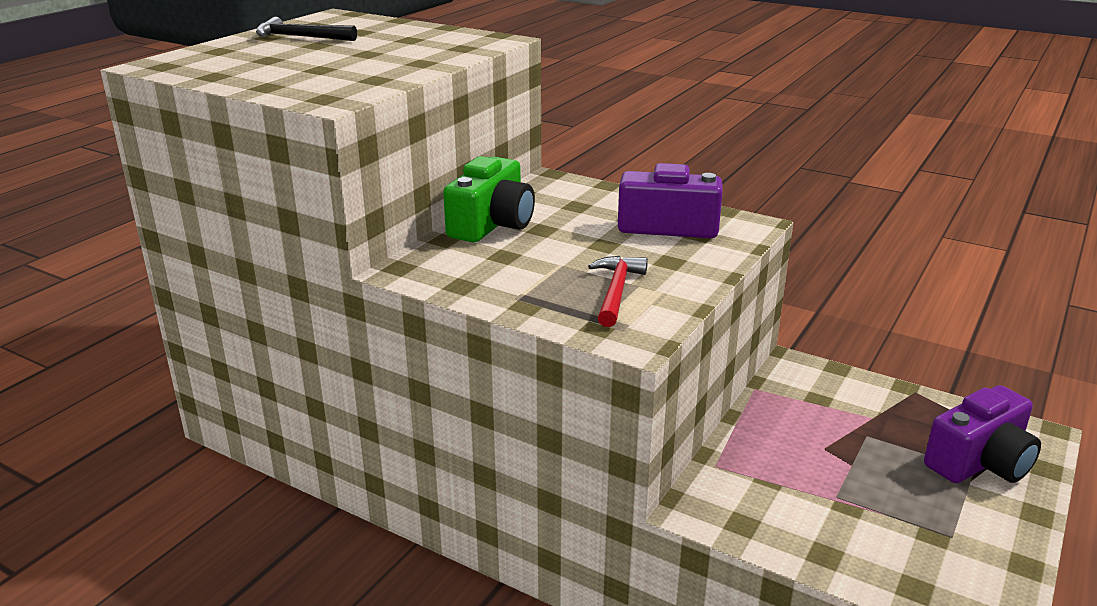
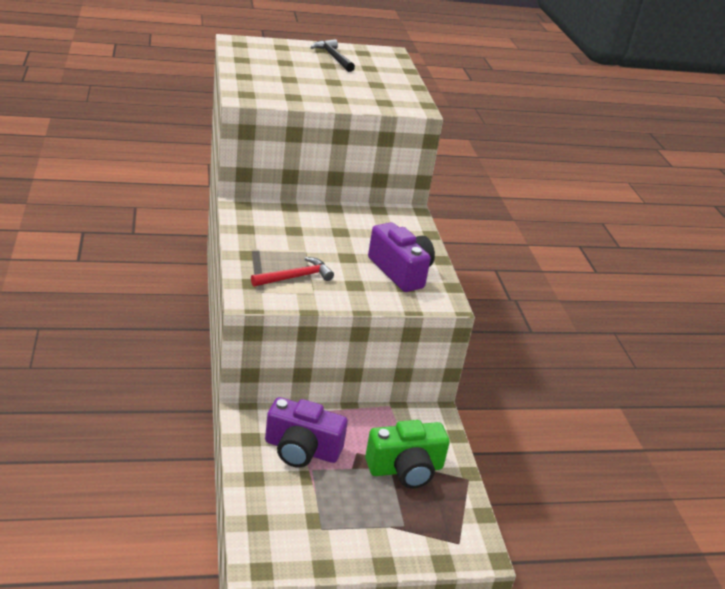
camera: 45 degrees right, 5 degrees up
(492, 224) = (325, 214): green camera -> green camera (405, 469)
(980, 462) = (415, 527): purple camera -> purple camera (301, 449)

